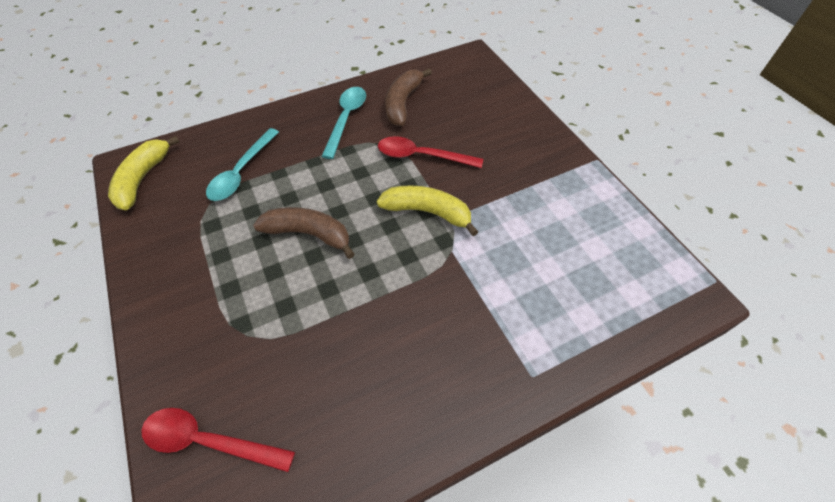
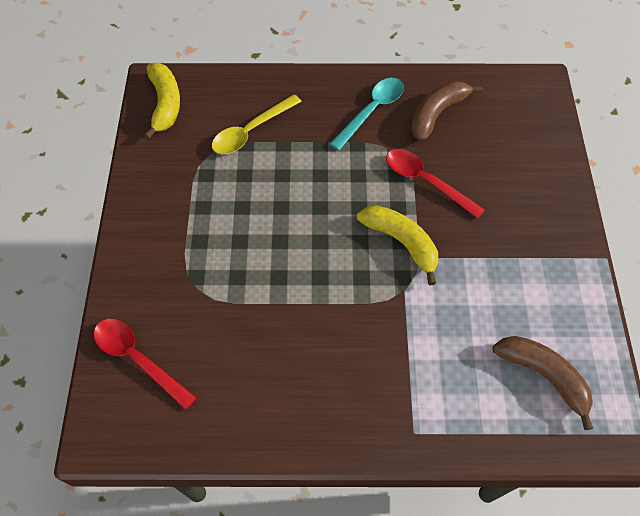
camera: 25 degrees right, 5 degrees up
(143, 179) = (165, 104): yellow banana -> yellow banana turned 135 degrees clockwise
(241, 172) = (251, 131): turquoise spoon -> yellow spoon
(309, 234) = (284, 219): brown banana -> brown banana (543, 376)

